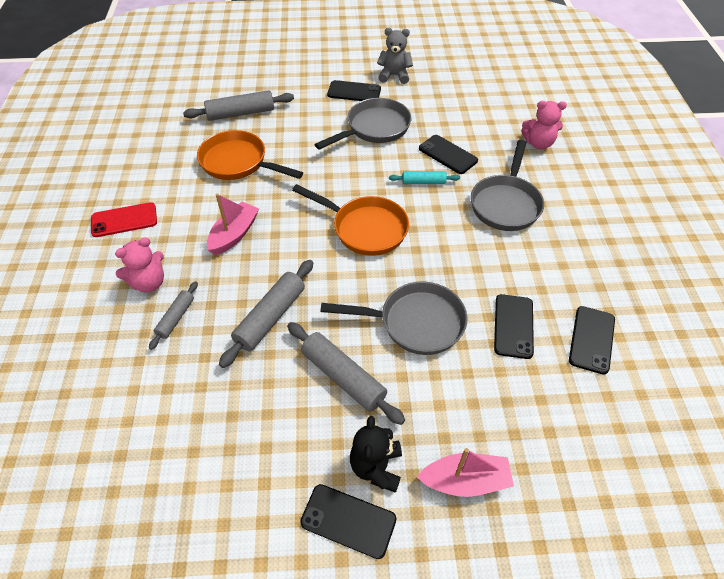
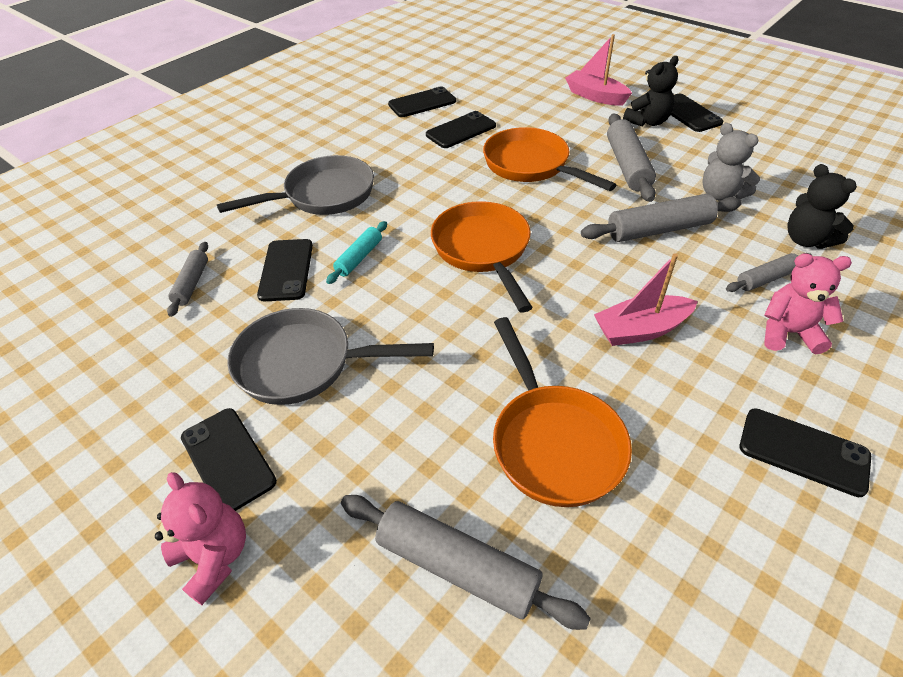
camera: 135 degrees left, 5 degrees down
(124, 220) = (803, 451): red phone -> black phone
(157, 378) = (806, 240): none -> black teddy bear
(394, 76) = (126, 446): grey teddy bear -> grey teddy bear (720, 194)
(415, 322) = (531, 165): grey pan -> orange pan
(423, 182) = (359, 258): turquoise rolling pin -> turquoise rolling pin turned 75 degrees clockwise
(477, 124) = (192, 283): none -> grey rolling pin
(538, 143) = (188, 224): pink teddy bear -> pink teddy bear (214, 557)

